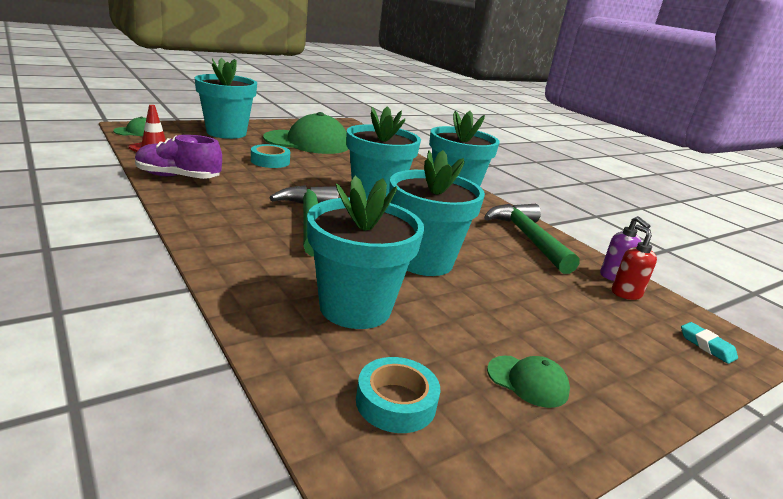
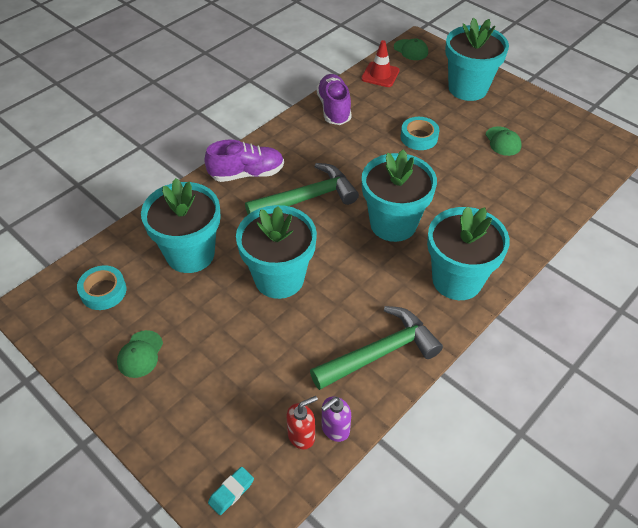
camera: 80 degrees right, 25 degrees up
(234, 242) = (247, 173): none -> purple shoe
(307, 142) = (503, 141): green cap -> green cap, size x0.45

